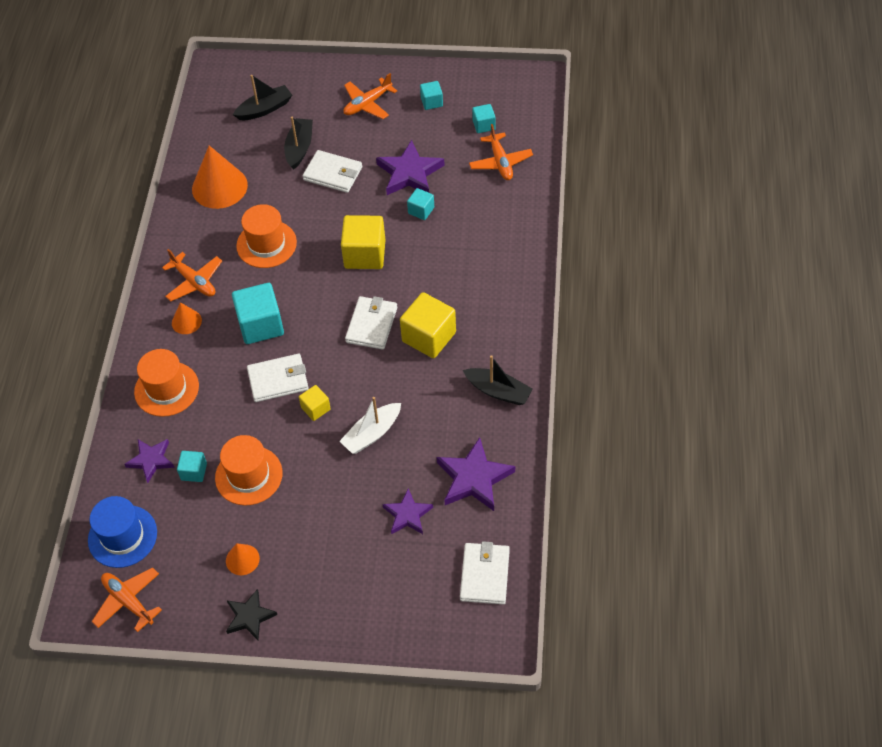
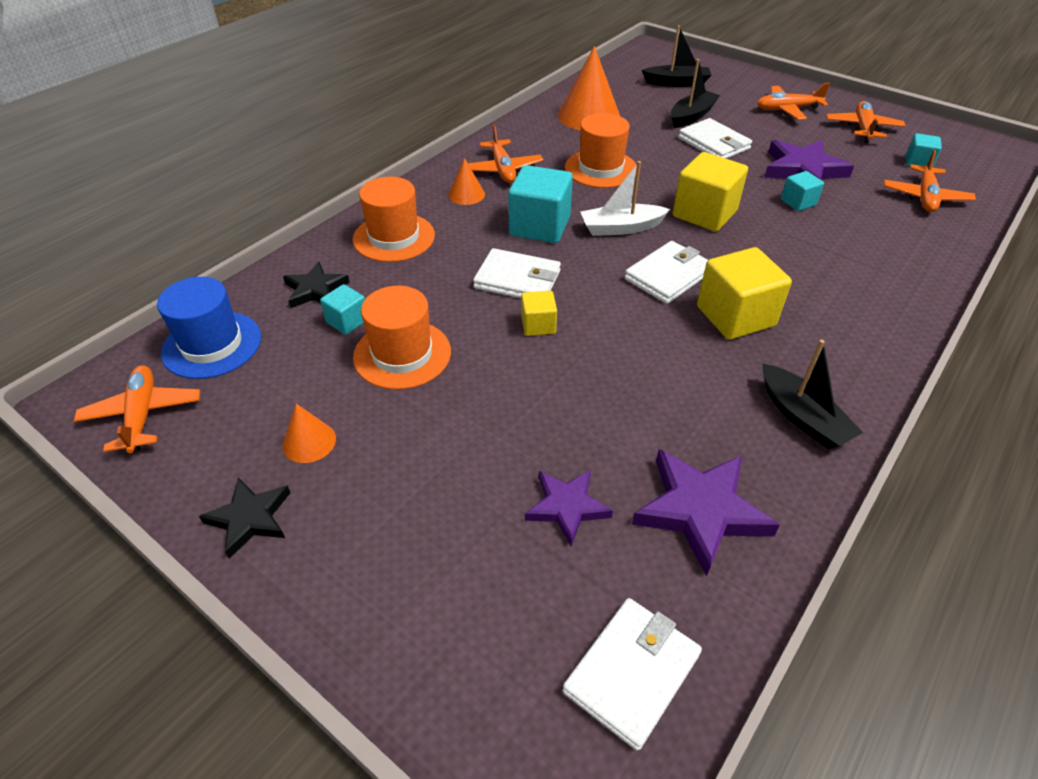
camera: 30 degrees right, 10 degrees down
(151, 460) = (315, 290): purple star -> black star
(372, 434) = (588, 383): white boat -> white boat (621, 228)
(431, 102) = (862, 128): turquoise cube -> orange plane

